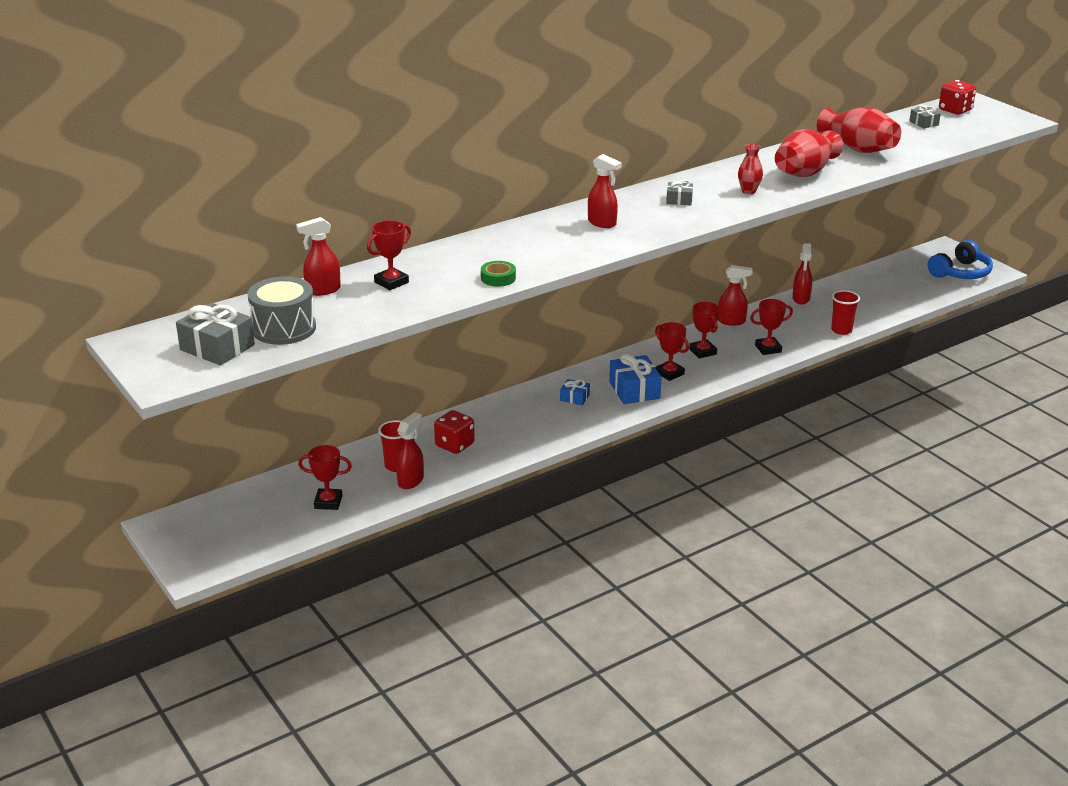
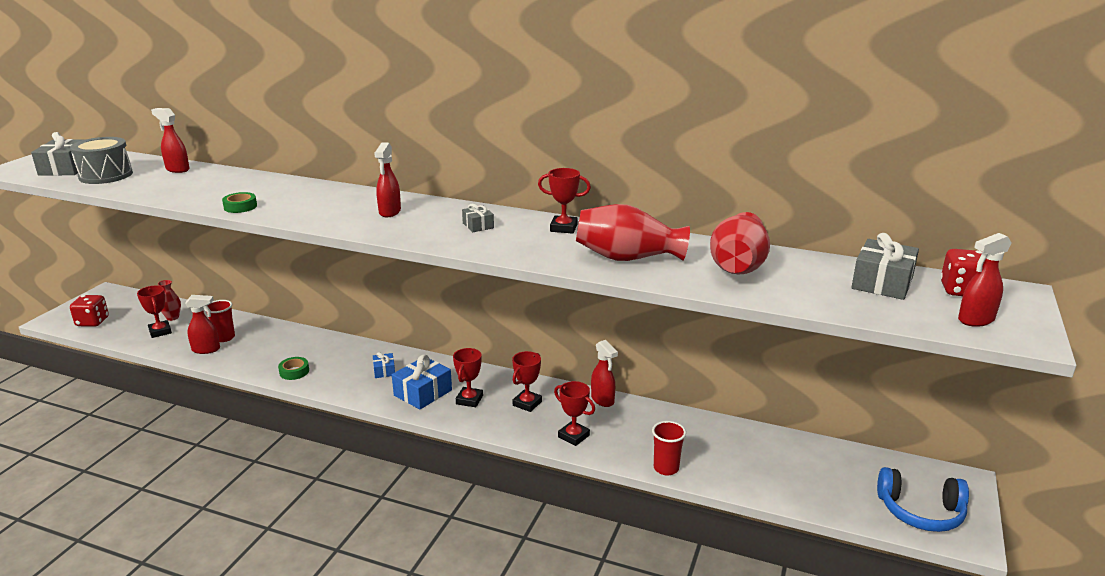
camera: 55 degrees right, 5 degrees down
(391, 282) = (206, 181): red trophy -> red trophy (563, 228)
(454, 445) = (269, 348): red dice -> red dice (92, 322)
(521, 442) = (294, 372): none -> green tape
(748, 191) = (540, 246): red vase -> red vase (172, 317)
(801, 299) = (699, 423): red spray bottle -> red spray bottle (975, 320)
(923, 123) = (882, 283): grey gift -> grey gift, size x1.85

